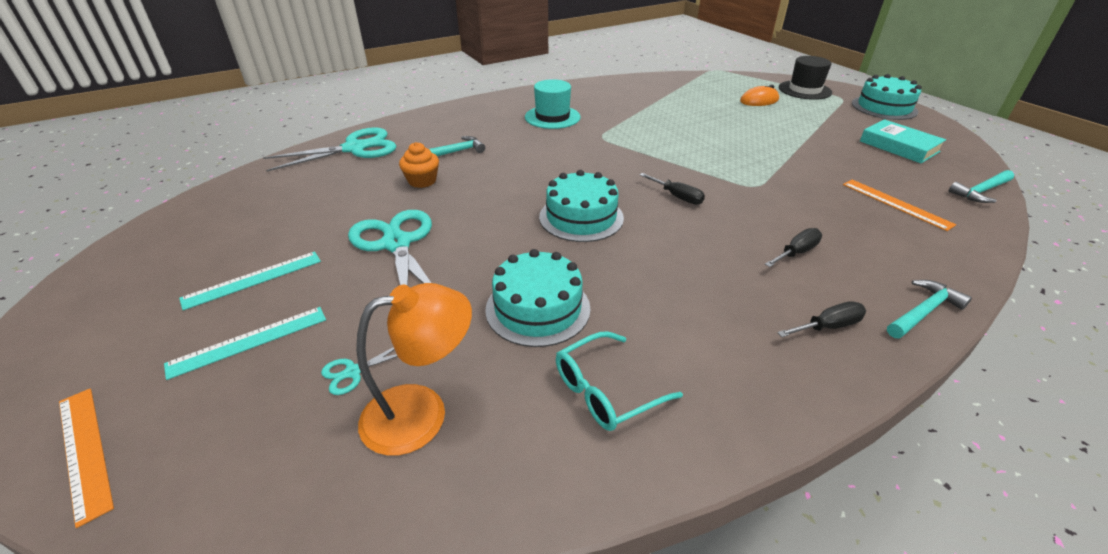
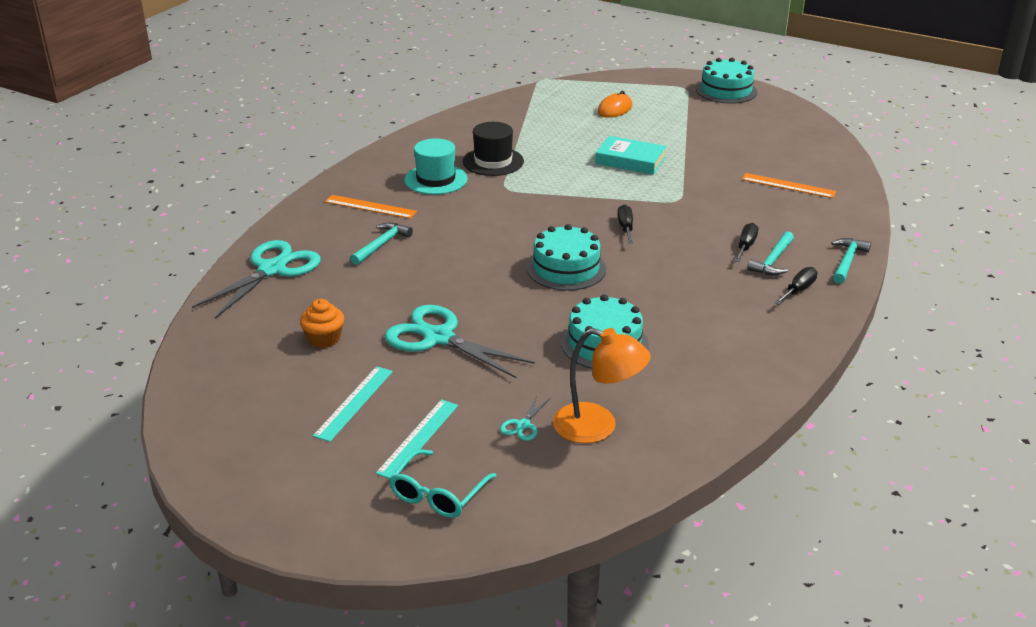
camera: 30 degrees left, 5 degrees down
(85, 450) = (401, 530): orange ruler -> orange ruler (370, 207)
(422, 181) = (388, 280): orange cupcake -> orange cupcake (324, 339)
(422, 412) = (597, 427): orange lamp -> orange lamp turned 75 degrees clockwise
(605, 391) = (697, 374): turquoise glasses -> turquoise glasses (437, 494)
(677, 197) = (625, 228): black screwdriver -> black screwdriver turned 105 degrees counterclockwise
(804, 90) = (646, 86): black hat -> black hat (493, 161)
(899, 146) = (761, 130): turquoise book -> turquoise book (630, 160)
(981, 191) = (839, 157): turquoise hammer -> turquoise hammer (773, 261)

